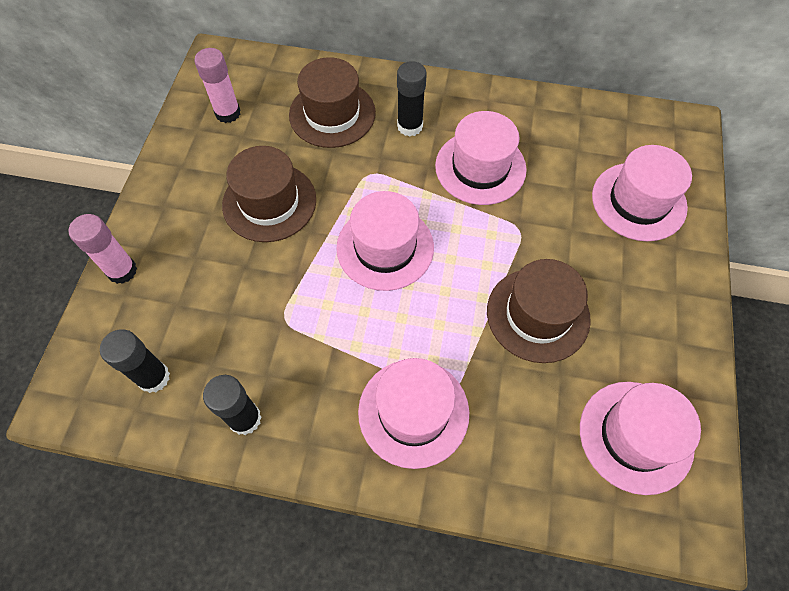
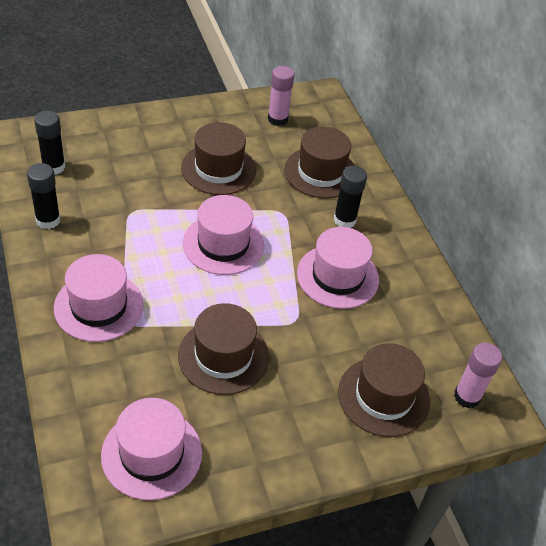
camera: 55 degrees right, 15 degrees down
(122, 271) = (119, 122): pink glue stick -> pink glue stick (467, 396)
(638, 201) = (384, 396): pink hat -> brown hat

